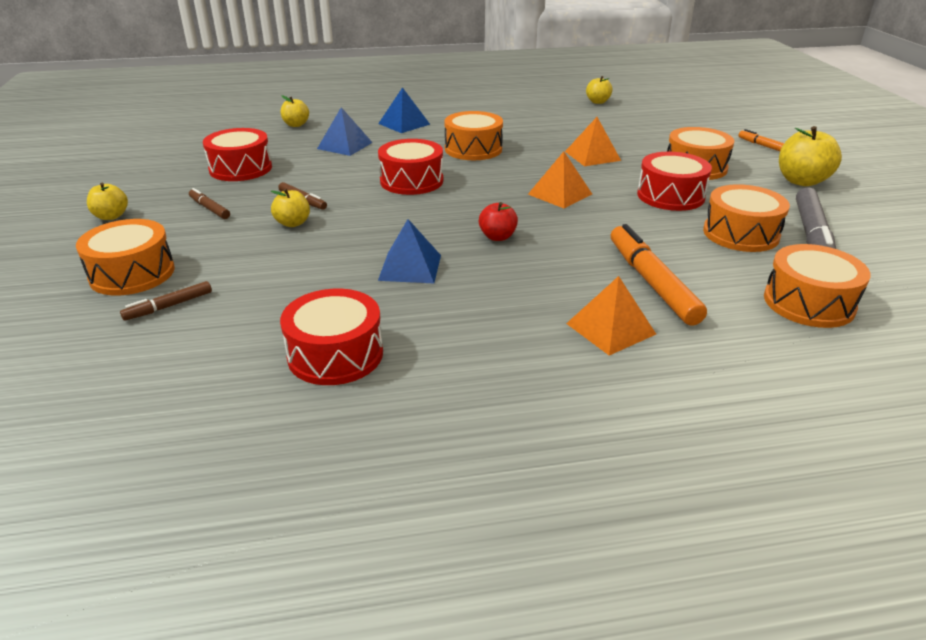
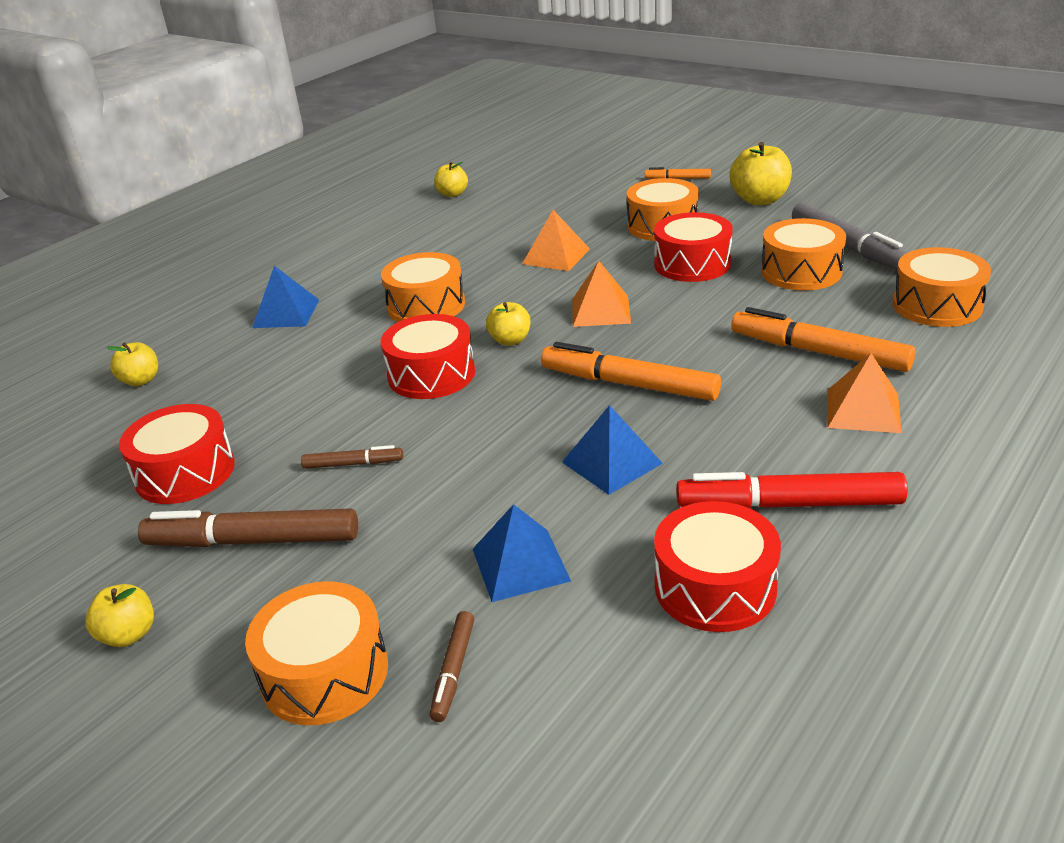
camera: 40 degrees left, 0 degrees up
(209, 208) = (253, 541): brown marker -> brown marker, size x1.97
(293, 223) = (396, 494): yellow apple -> yellow apple (510, 340)
(345, 145) = (266, 374): blue pyramid -> blue pyramid (520, 564)
(456, 345) = (789, 505): none -> red marker
(497, 237) = (629, 384): red apple -> orange marker

